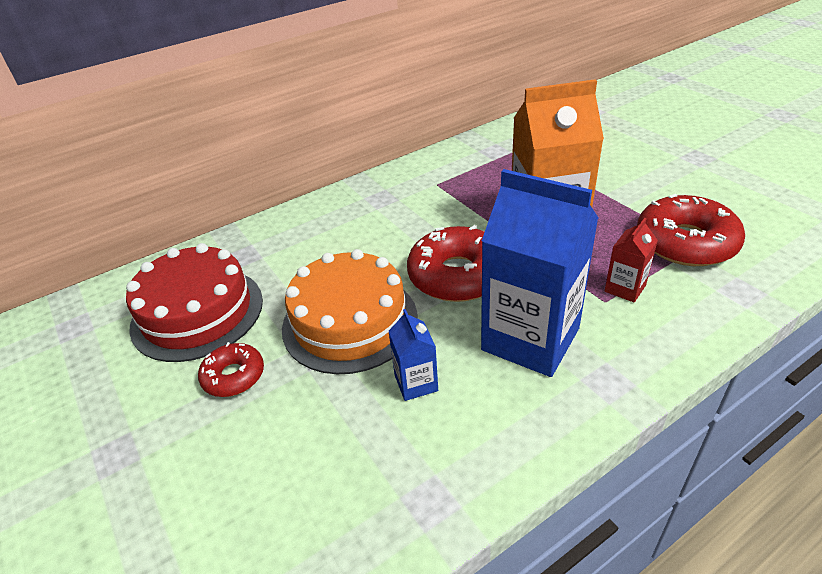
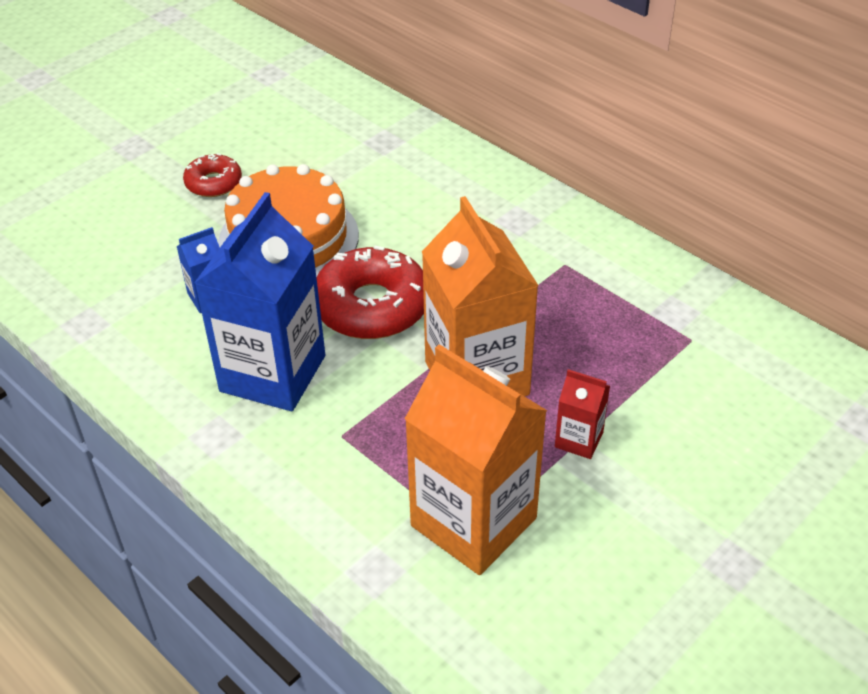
camera: 75 degrees right, 5 degrees up
(197, 313) = (293, 137): red cake -> none
(625, 288) = (366, 454): red carton -> red carton (579, 439)
(685, 242) = (473, 522): red donut -> orange carton

